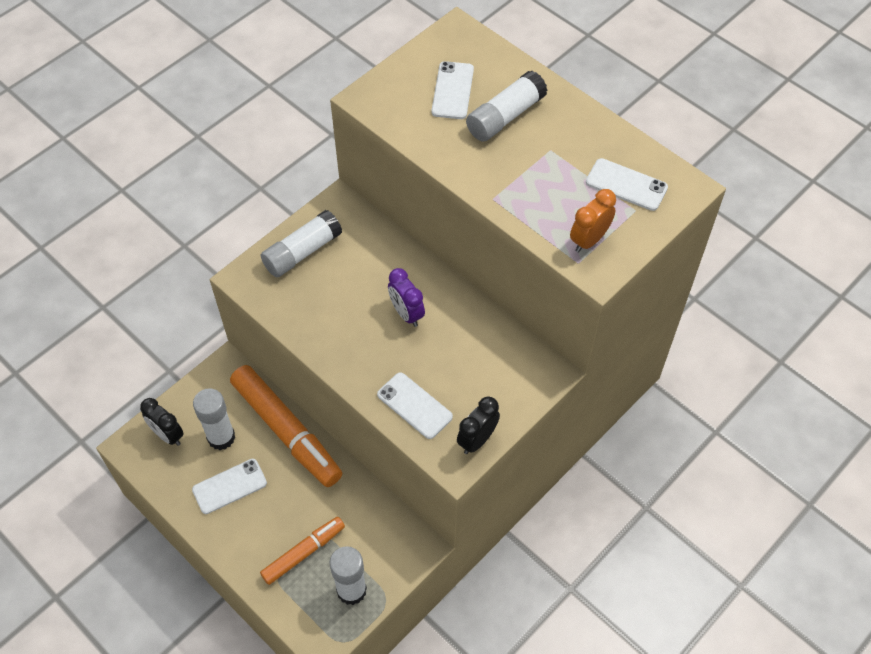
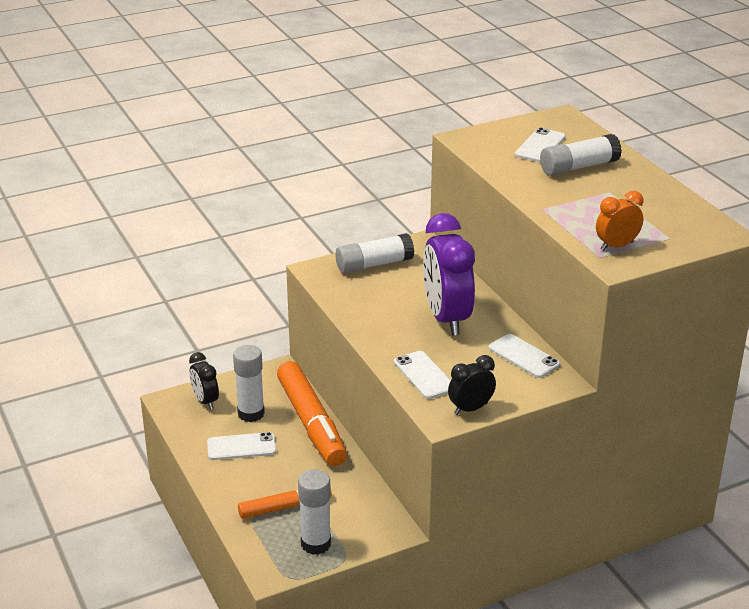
camera: 20 degrees right, 25 degrees down
(406, 313) = (446, 318): purple clock -> purple clock, size x1.95
(626, 185) = (668, 222): white phone -> white phone (523, 356)

